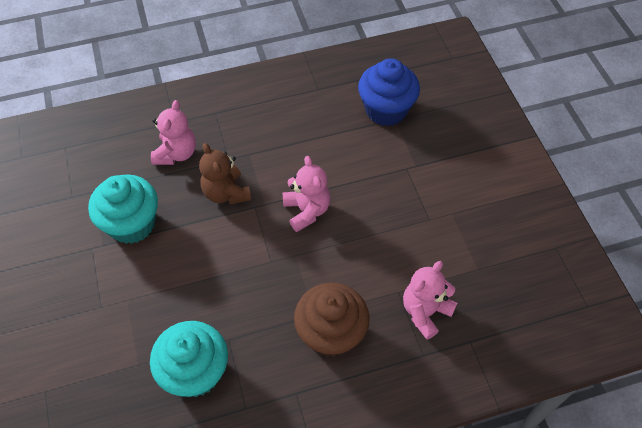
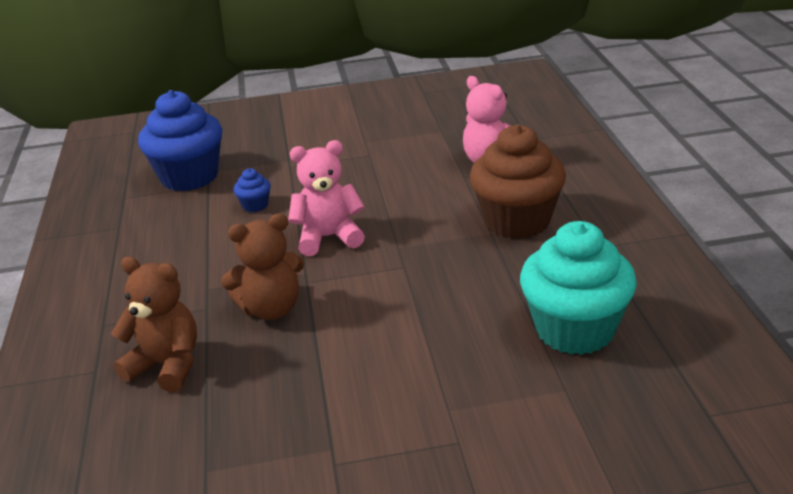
camera: 80 degrees left, 25 degrees down
(132, 224) = (297, 412): turquoise cupcake -> none
(176, 153) = (167, 365): pink teddy bear -> brown teddy bear
(348, 158) = (255, 205): none -> blue cupcake

